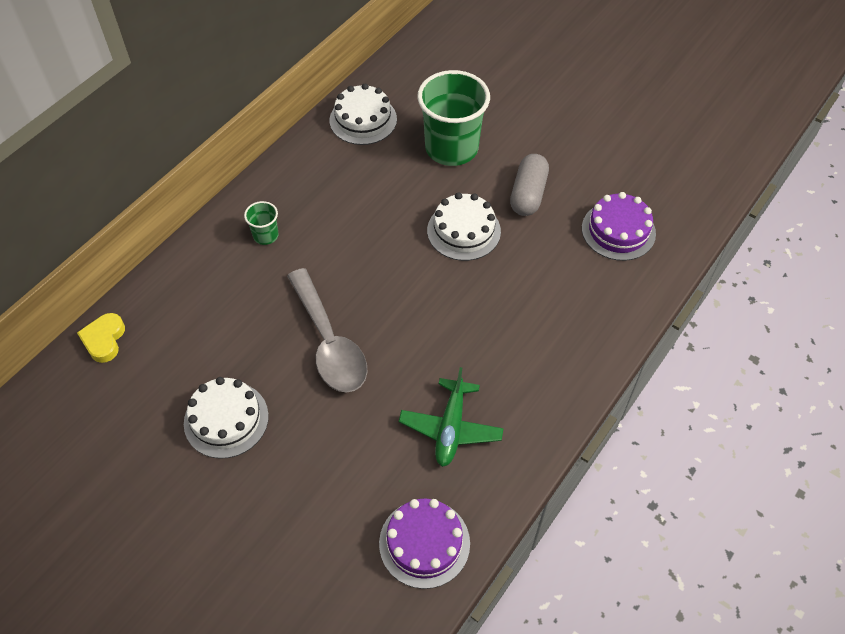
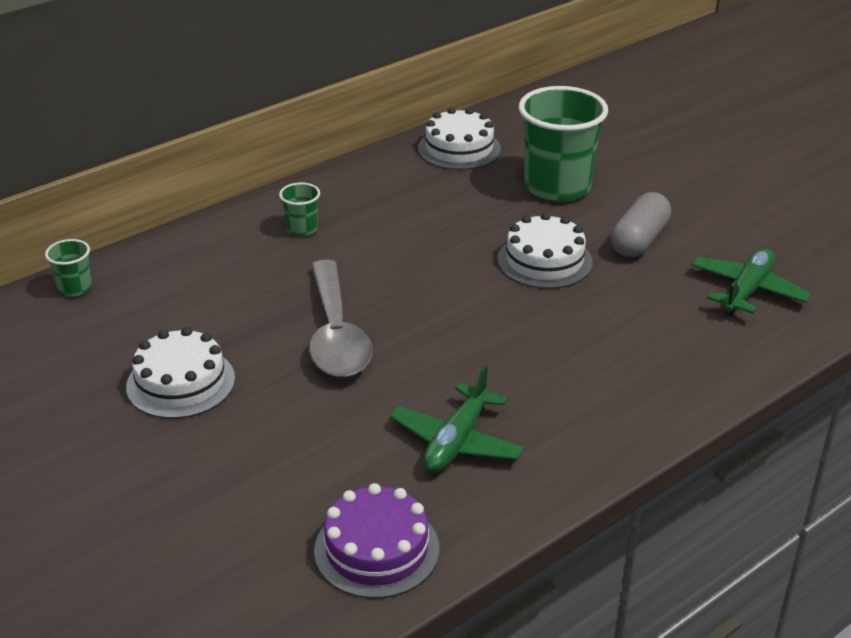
camera: 15 degrees right, 20 degrees down
(104, 340) = (75, 288): yellow heart -> green cup
(618, 231) = (747, 291): purple cake -> green plane

